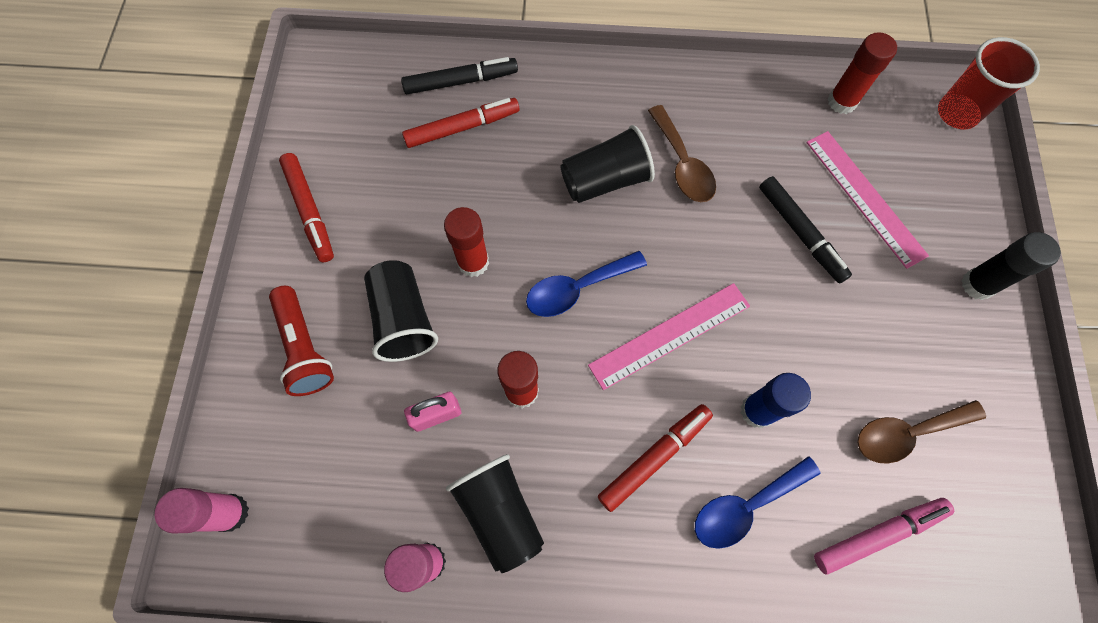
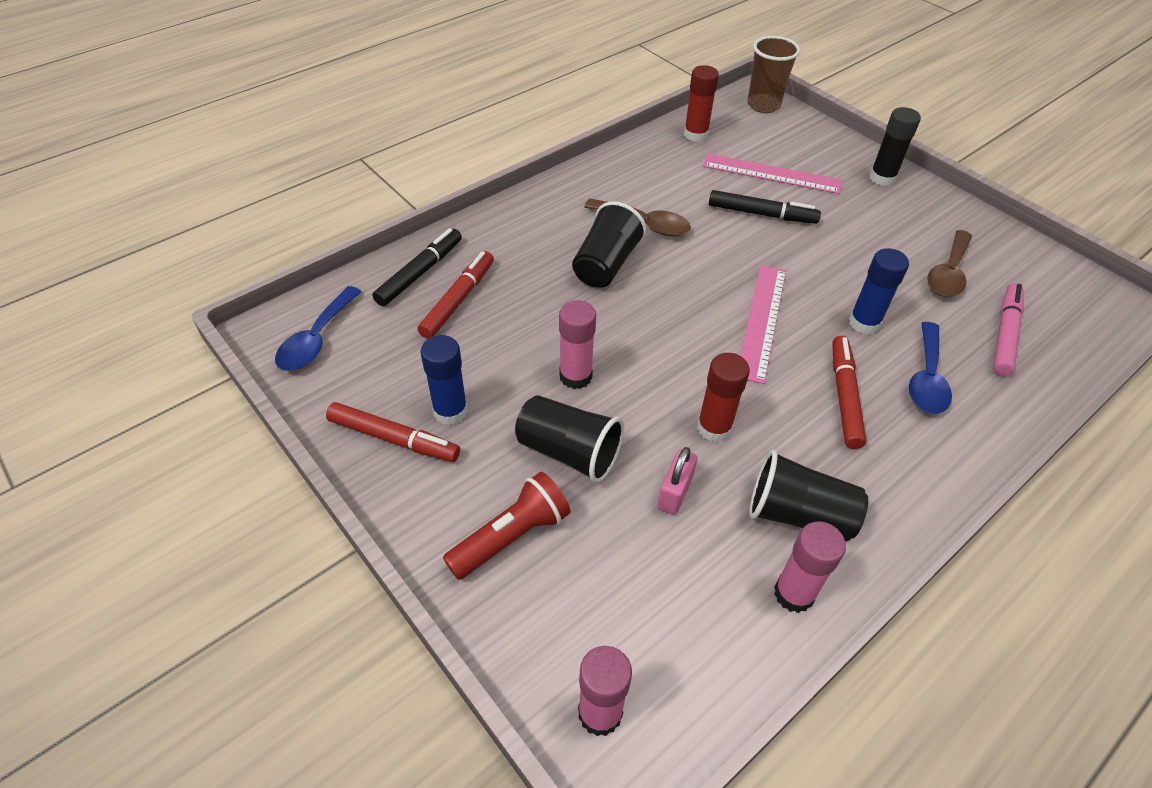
camera: 45 degrees left, 20 degrees down
(304, 348) = (512, 536): red flashlight -> red flashlight turned 60 degrees counterclockwise
(363, 219) = (450, 411): none -> blue glue stick
(473, 262) = (575, 376): red glue stick -> pink glue stick
(576, 289) = (669, 339): blue spoon -> blue spoon (316, 339)
(957, 113) = (763, 105): red cup -> brown cup

